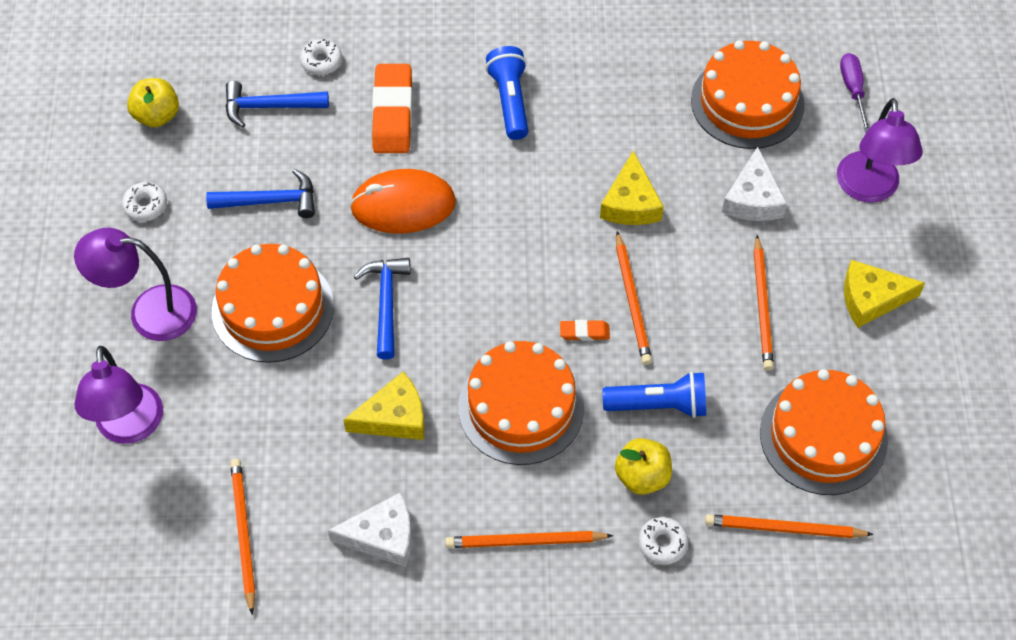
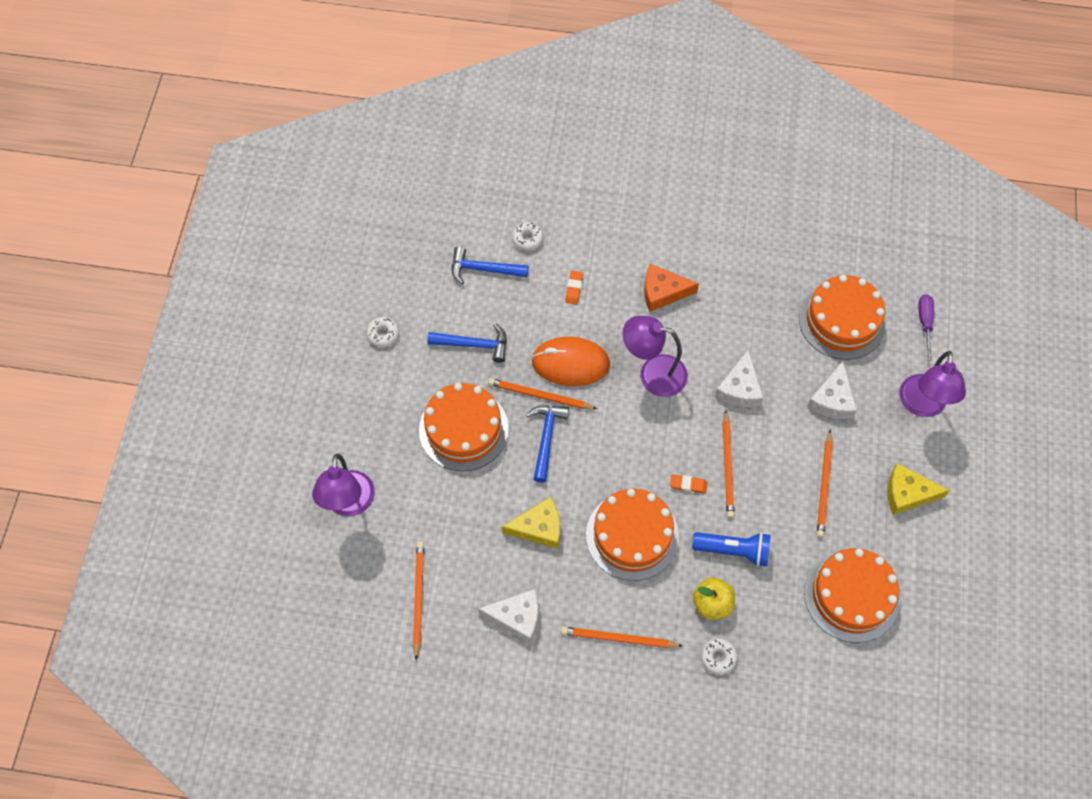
camera: 10 degrees right, 5 degrees up
(149, 312) = (374, 418): purple lamp -> purple lamp (653, 373)
(157, 115) = (401, 264): yellow apple -> none
(393, 113) = (574, 288): orange eraser -> orange eraser, size x0.47
(510, 101) = (663, 292): blue flashlight -> orange cheese
(630, 203) = (739, 388): yellow cheese -> white cheese
(784, 529) = (809, 662): orange pencil -> orange pencil (540, 396)

